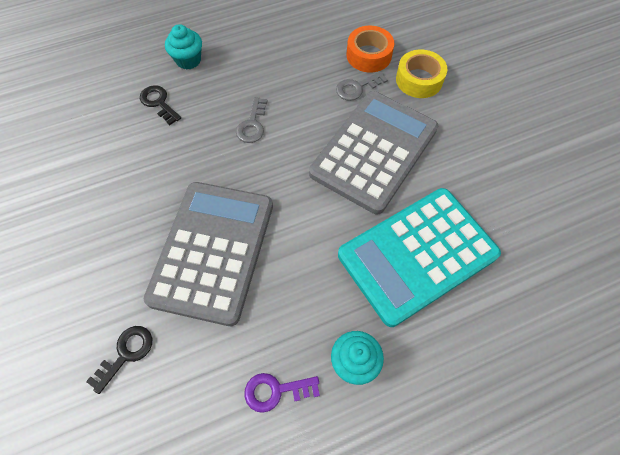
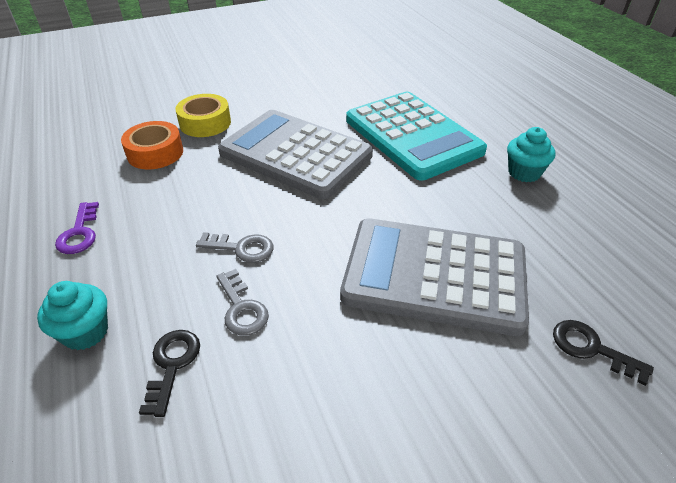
camera: 90 degrees left, 20 degrees down
(158, 103) = (172, 365): black key -> black key turned 135 degrees clockwise
(276, 391) = (572, 219): purple key -> purple key (80, 233)
(357, 88) = (203, 162): grey key -> grey key (242, 308)

